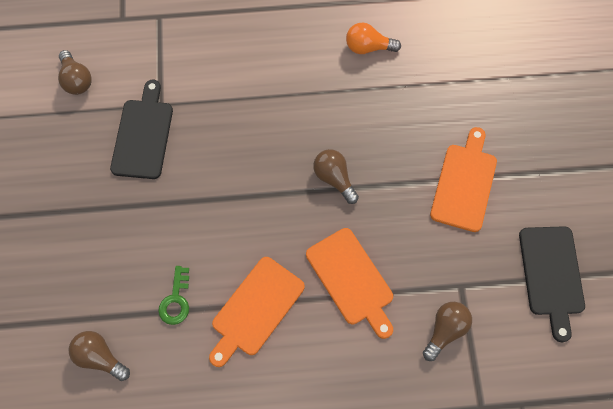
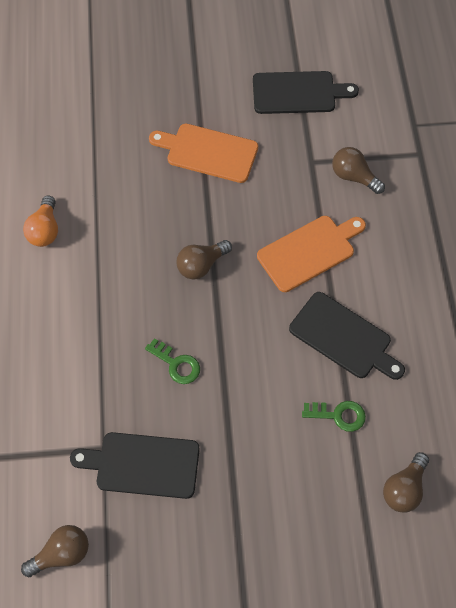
camera: 90 degrees left, 5 degrees down
(233, 159) = (176, 364): none -> green key
(256, 309) = (343, 337): orange cutting board -> black cutting board

